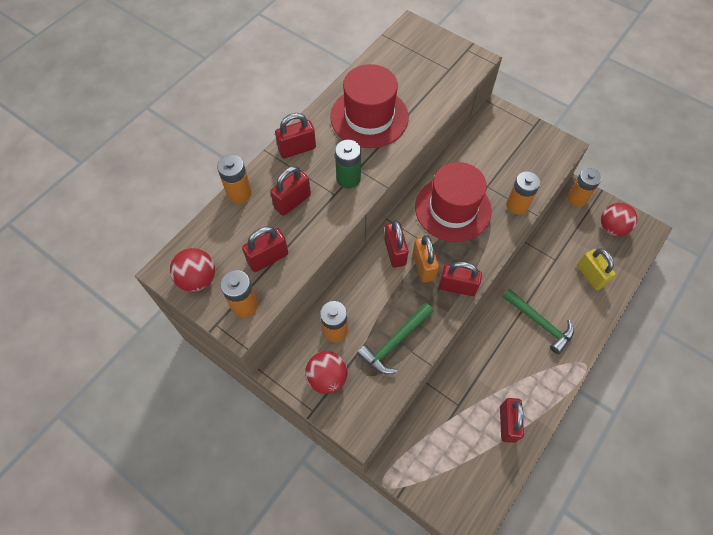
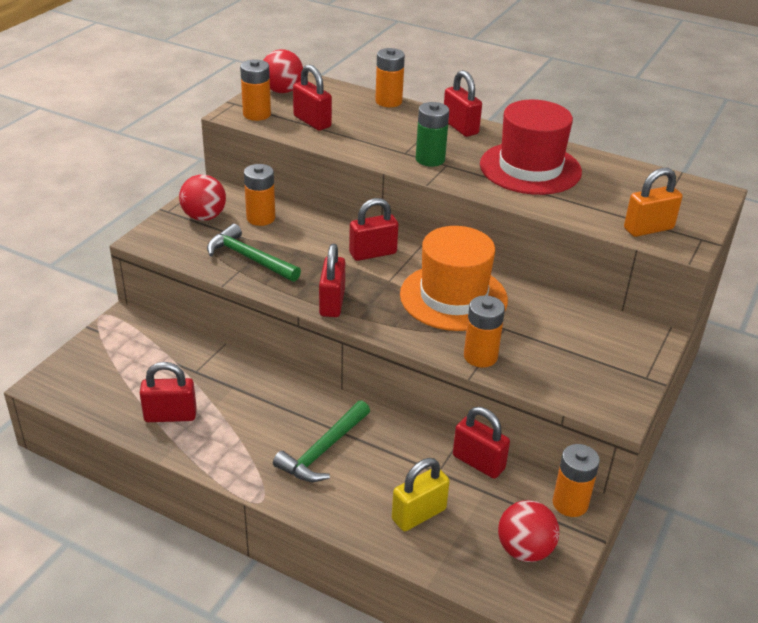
camera: 80 degrees right, 25 degrees down
(292, 201) = (387, 129): red padlock -> red padlock (478, 462)
(423, 266) = (356, 275): orange padlock -> orange padlock (648, 229)
(453, 209) = (453, 297): red hat -> orange hat

